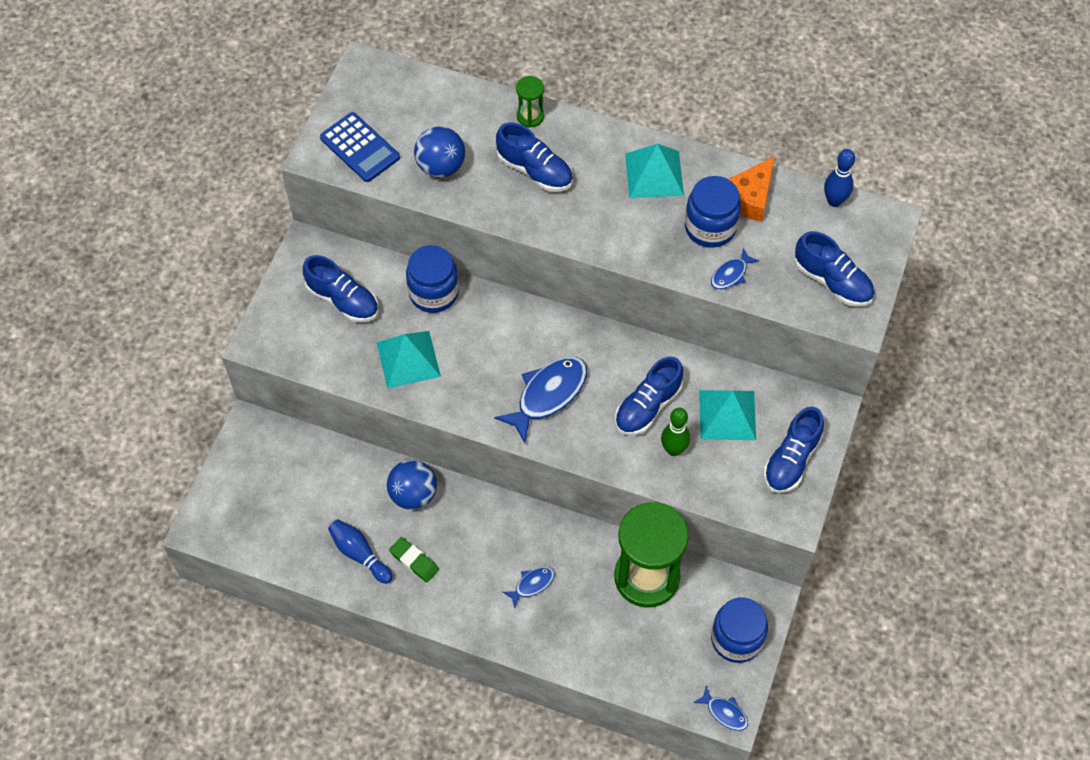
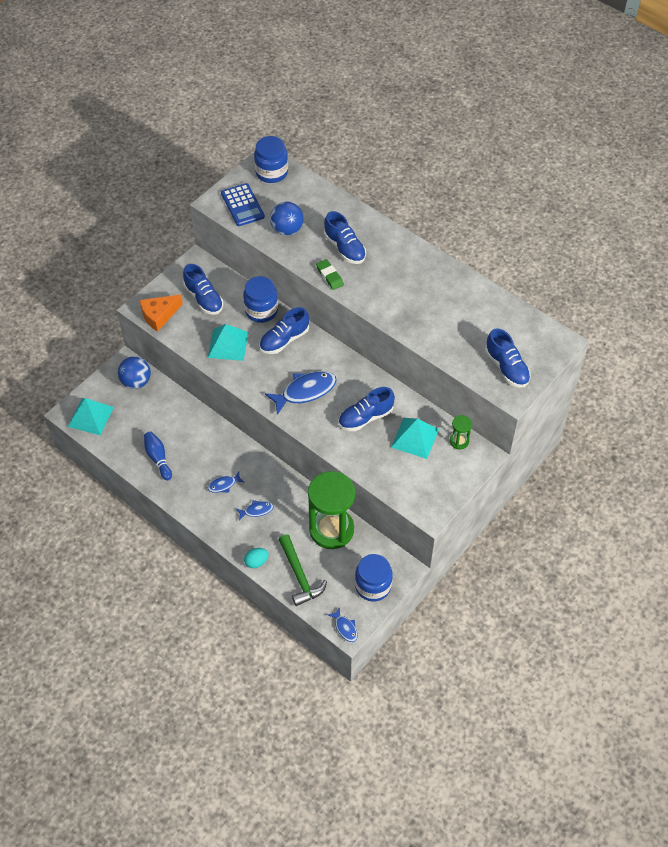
camera: 20 degrees right, 5 degrees down
(413, 494) = (207, 434): blue ball -> blue ball (136, 381)
(414, 561) = (189, 473): green eraser -> green eraser (329, 276)
(530, 116) = (356, 216): green hourglass -> green hourglass (459, 441)
(564, 660) = (256, 562): none -> turquoise egg
(632, 659) = (300, 575): none -> green hammer
(654, 174) = (419, 271): turquoise pyramid -> turquoise pyramid (90, 416)
(673, 449) = (370, 448): green bowling pin -> none
(710, 227) = (441, 313): blue jar -> blue jar (271, 172)
(731, 274) = (441, 344): blue fish -> blue fish (224, 485)
(749, 197) = (475, 302): orange cheese -> orange cheese (159, 315)
(791, 460) = (444, 478): blue shoe -> blue shoe (284, 340)
(834, 201) = (530, 320): blue bowling pin -> none

